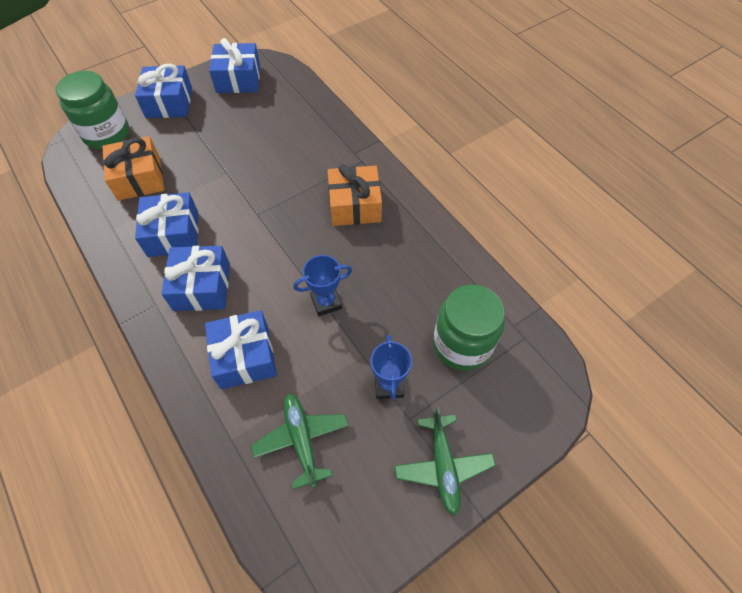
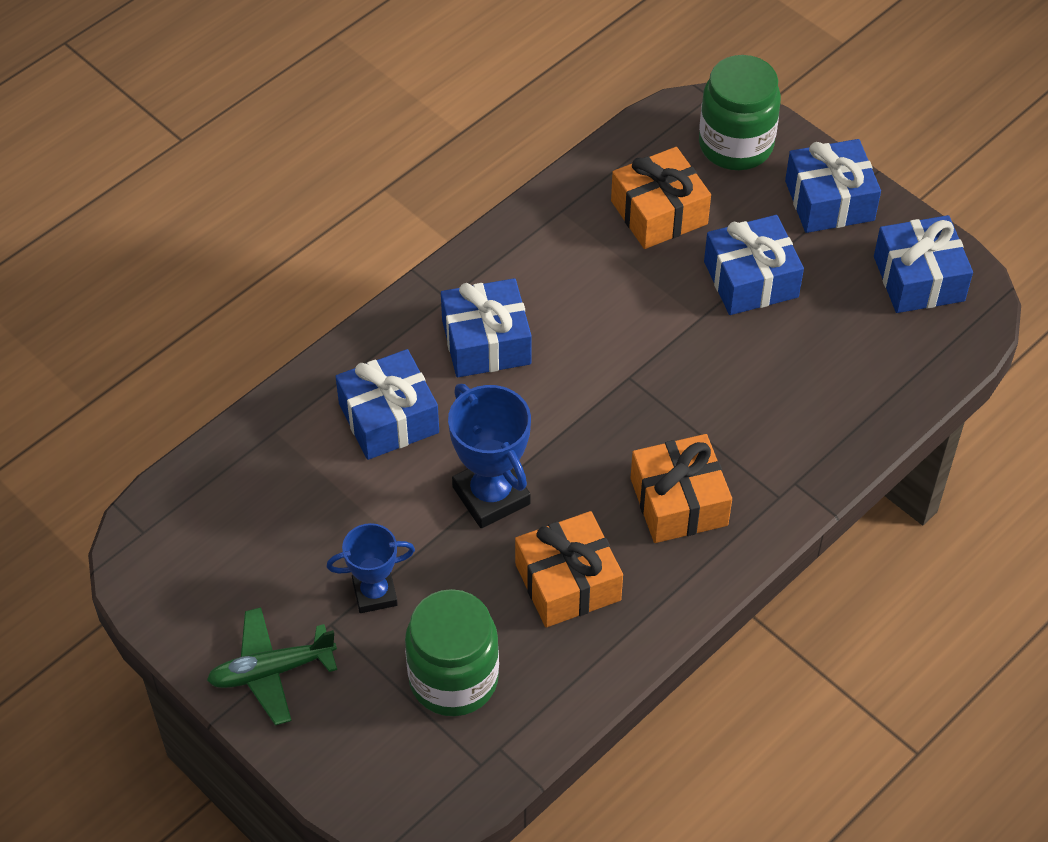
camera: 80 degrees right, 5 degrees down
(173, 234) = (567, 284): blue gift -> blue gift (751, 279)
(302, 440) = (284, 506): green plane -> none
(326, 302) = (491, 495): blue trophy -> blue trophy, size x1.54
(400, 270) = (568, 582): none -> orange gift

